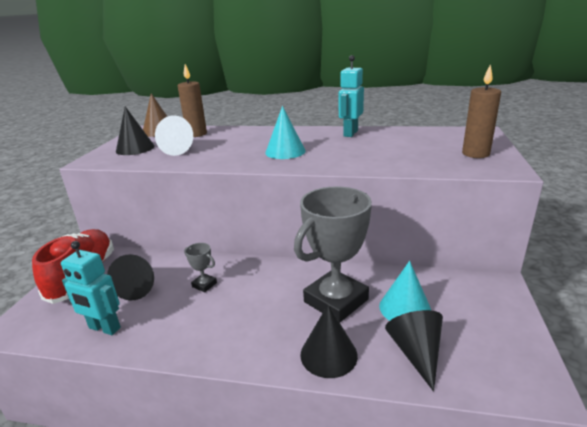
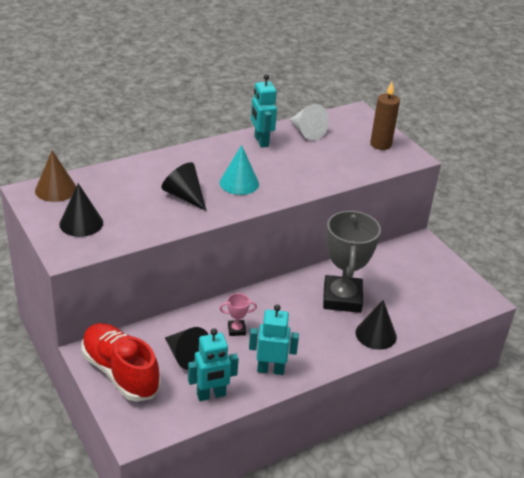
camera: 45 degrees left, 10 degrees up
(180, 149) = (133, 209): white cone -> white cone (306, 132)
(180, 333) = (270, 369): none -> turquoise robot
(196, 134) = (110, 182): brown candle -> none
(204, 285) = (236, 330): grey trophy -> pink trophy
(405, 308) = (387, 284): turquoise cone -> none
(416, 353) = (418, 310): black cone -> black cone (184, 196)

